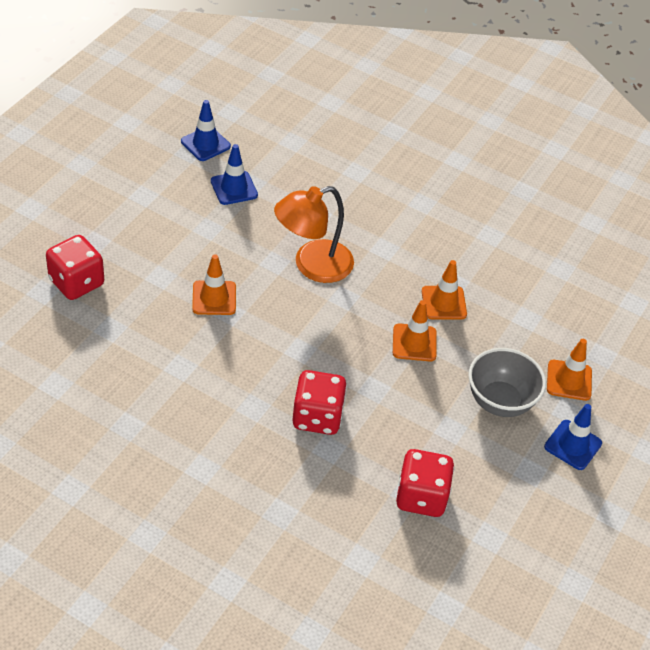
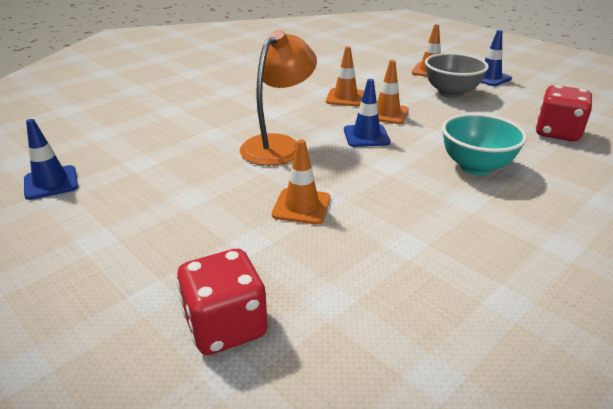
camera: 70 degrees left, 15 degrees down
(234, 188) = (139, 173): blue traffic cone -> blue traffic cone (366, 136)
(312, 265) = (278, 145): orange lamp -> orange lamp turned 135 degrees counterclockwise
(317, 417) = (475, 167): red dice -> turquoise bowl

